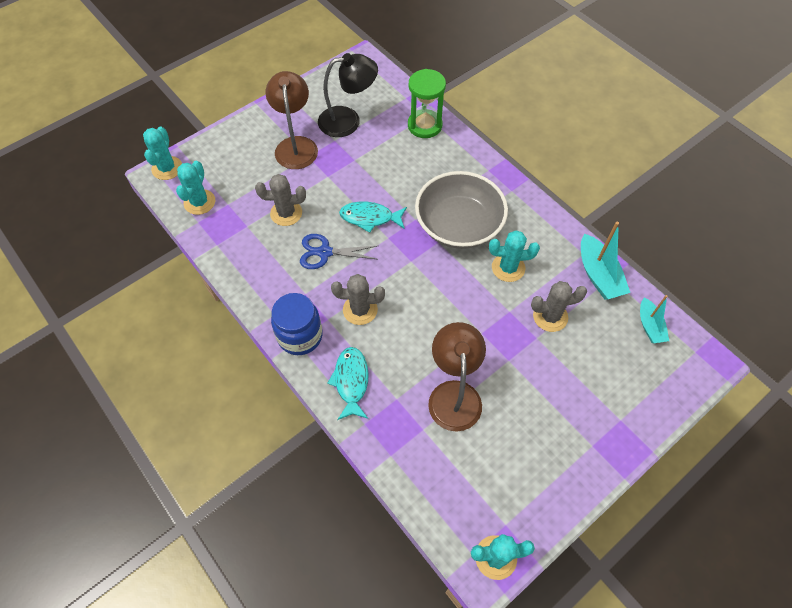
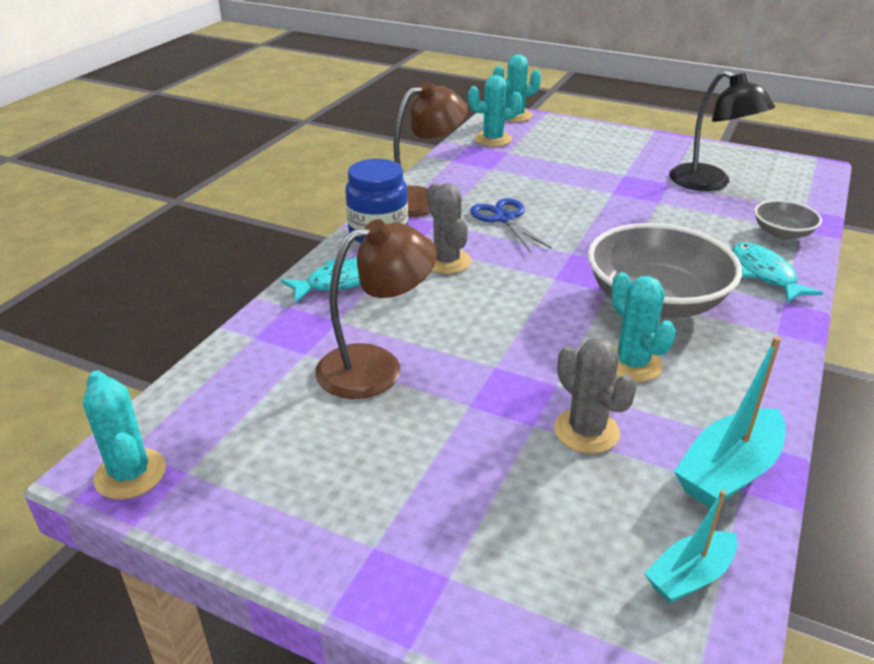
camera: 65 degrees right, 25 degrees down
(286, 213) = (531, 183): grey cactus -> none
(296, 145) = (629, 164): brown lamp -> brown lamp (422, 199)
(370, 218) = (586, 233): turquoise fish -> turquoise fish (765, 274)
(424, 125) = (782, 233): green hourglass -> grey bowl

